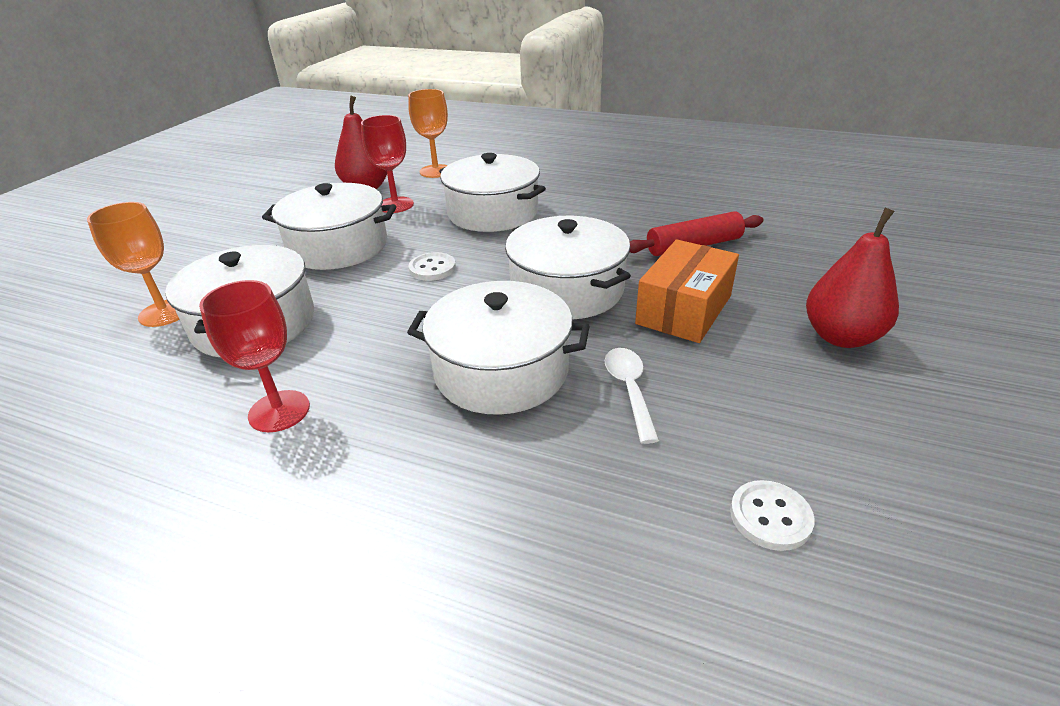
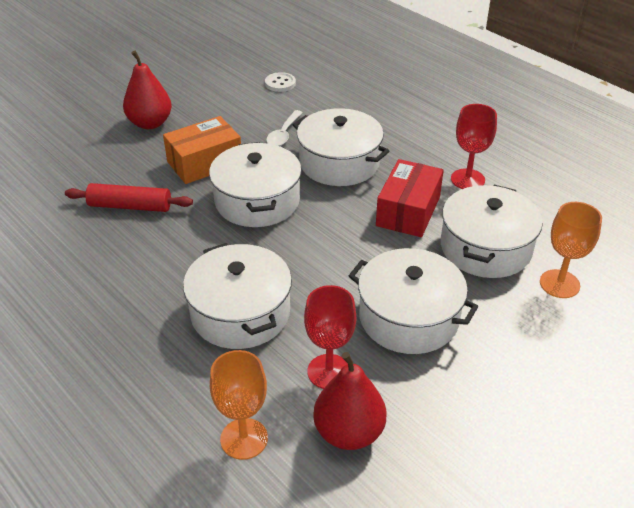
camera: 155 degrees left, 5 degrees up
(366, 335) = (408, 211): none -> red box
(432, 268) = (337, 256): white button -> none

